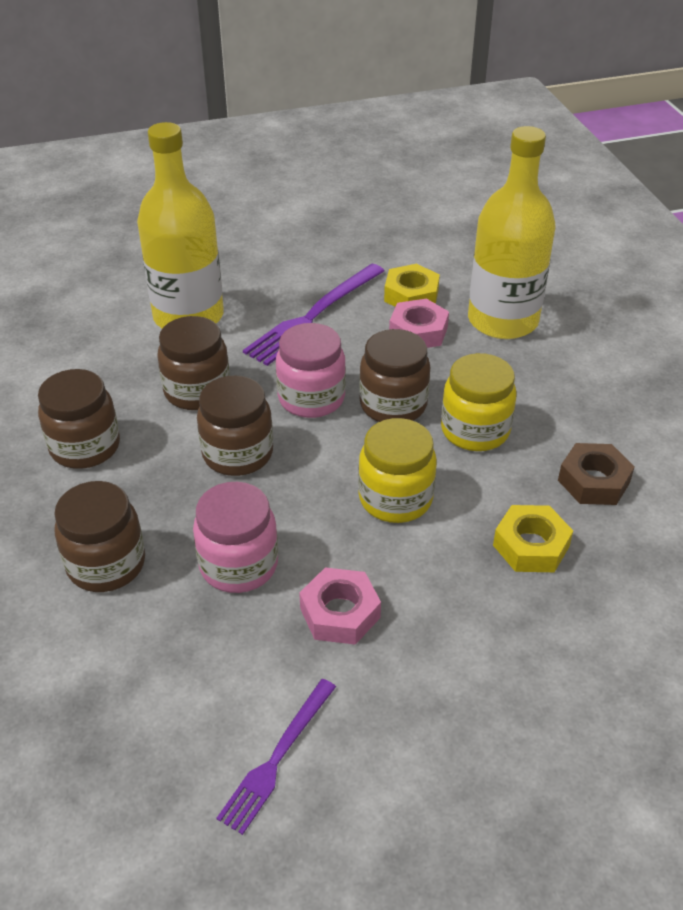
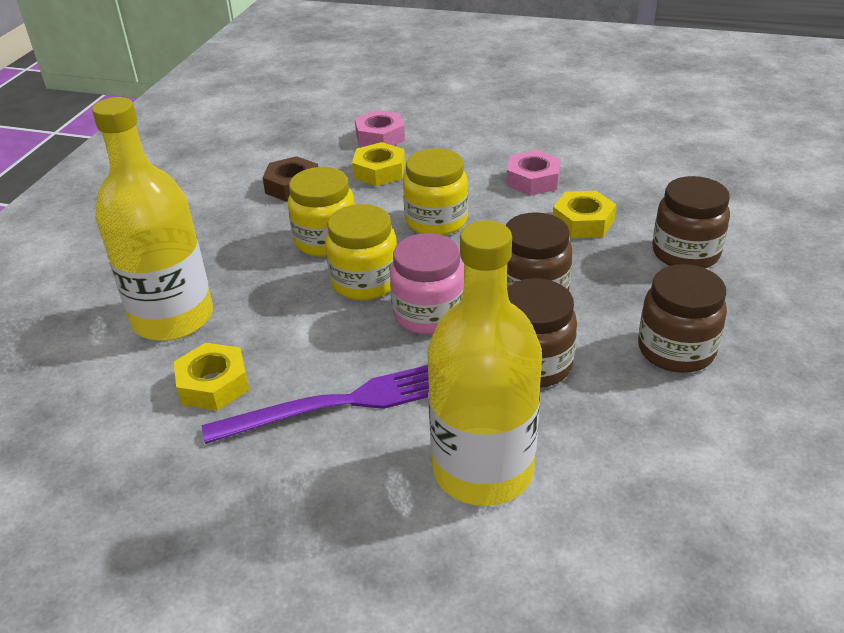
camera: 145 degrees left, 5 degrees down
(239, 565) = (583, 222): pink jar -> yellow nut
(277, 758) = (615, 142): purple fork -> none
(393, 405) = (365, 282): brown jar -> yellow jar
(418, 331) = (260, 339): pink nut -> pink nut (380, 137)

